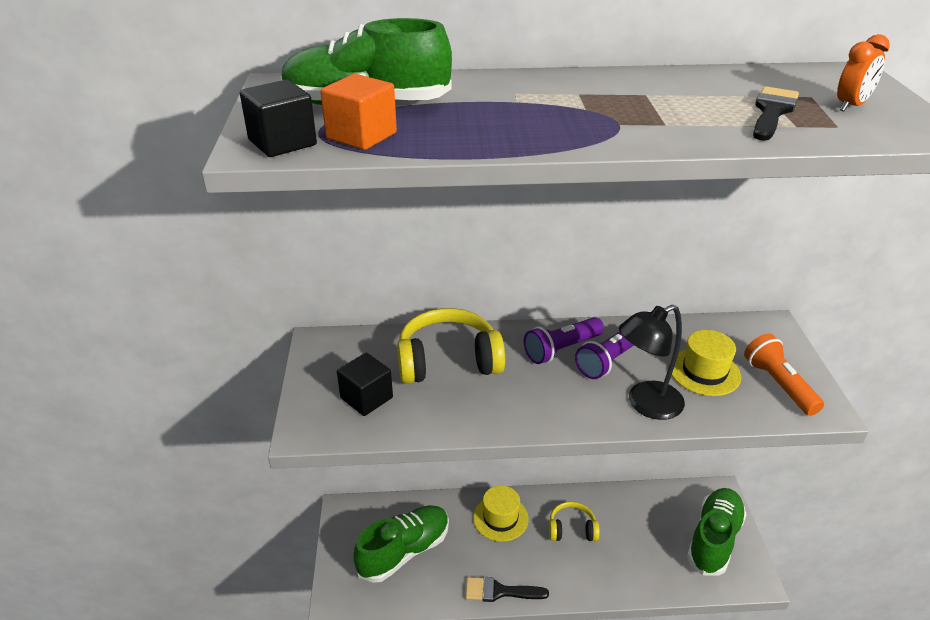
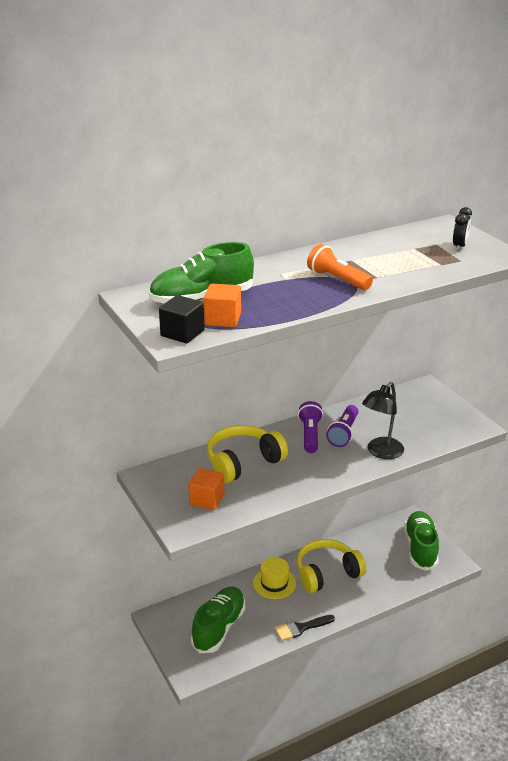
camera: 25 degrees left, 5 degrees down
(366, 398) = (207, 499): black cube -> orange cube
(561, 349) = (310, 435): purple flashlight -> purple flashlight turned 150 degrees clockwise
(572, 529) = (327, 573): yellow headphones -> yellow headphones, size x1.72
(704, 372) = (403, 424): yellow hat -> none
(772, 112) = (424, 258): black brush -> none
(778, 384) = (448, 420): orange flashlight -> orange flashlight (337, 279)
(851, 106) = (459, 246): orange clock -> black clock

